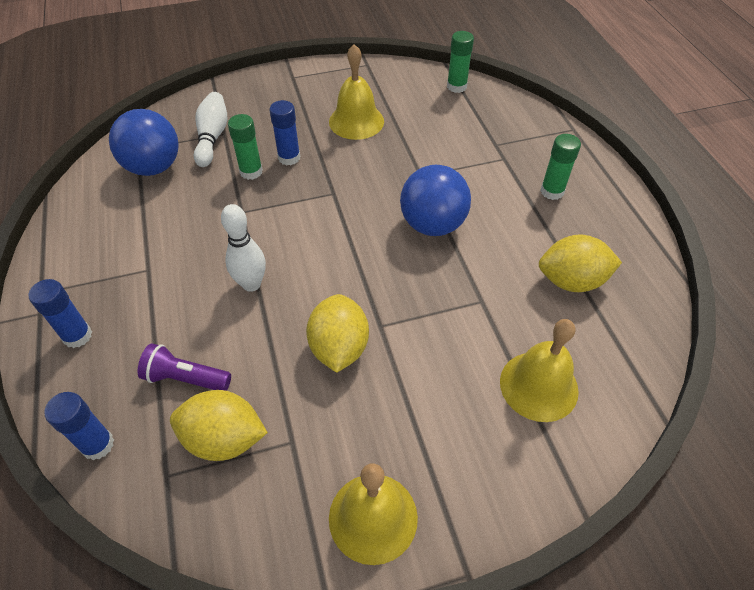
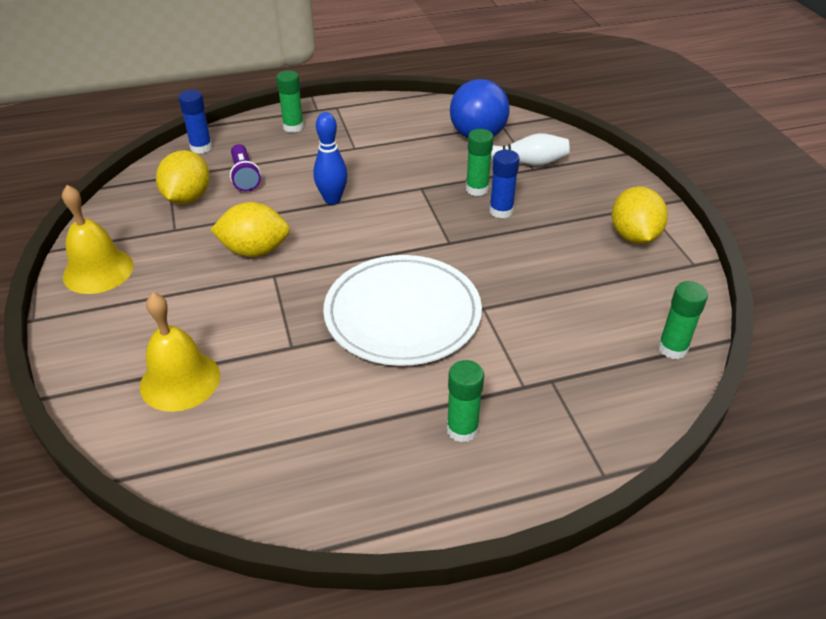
camera: 90 degrees right, 10 degrees down
(77, 336) = (293, 127): blue glue stick -> green glue stick
(186, 378) = (244, 176): purple flashlight -> purple flashlight turned 150 degrees clockwise
(251, 284) = (332, 199): white bowling pin -> blue bowling pin
(356, 121) = (572, 256): yellow bell -> none
(432, 224) = (402, 314): blue ball -> white plate
(571, 281) = (308, 427): yellow lemon -> yellow lemon (634, 236)

